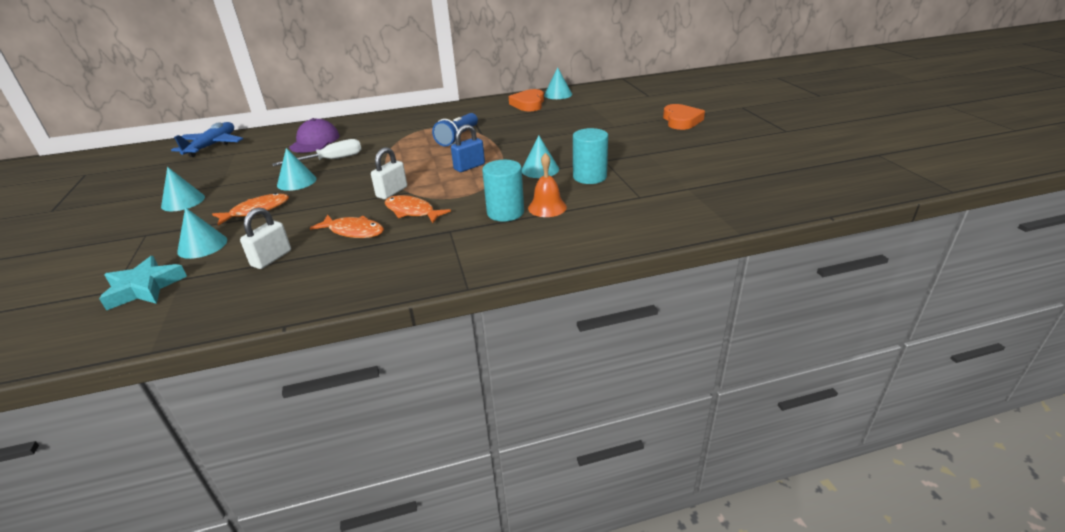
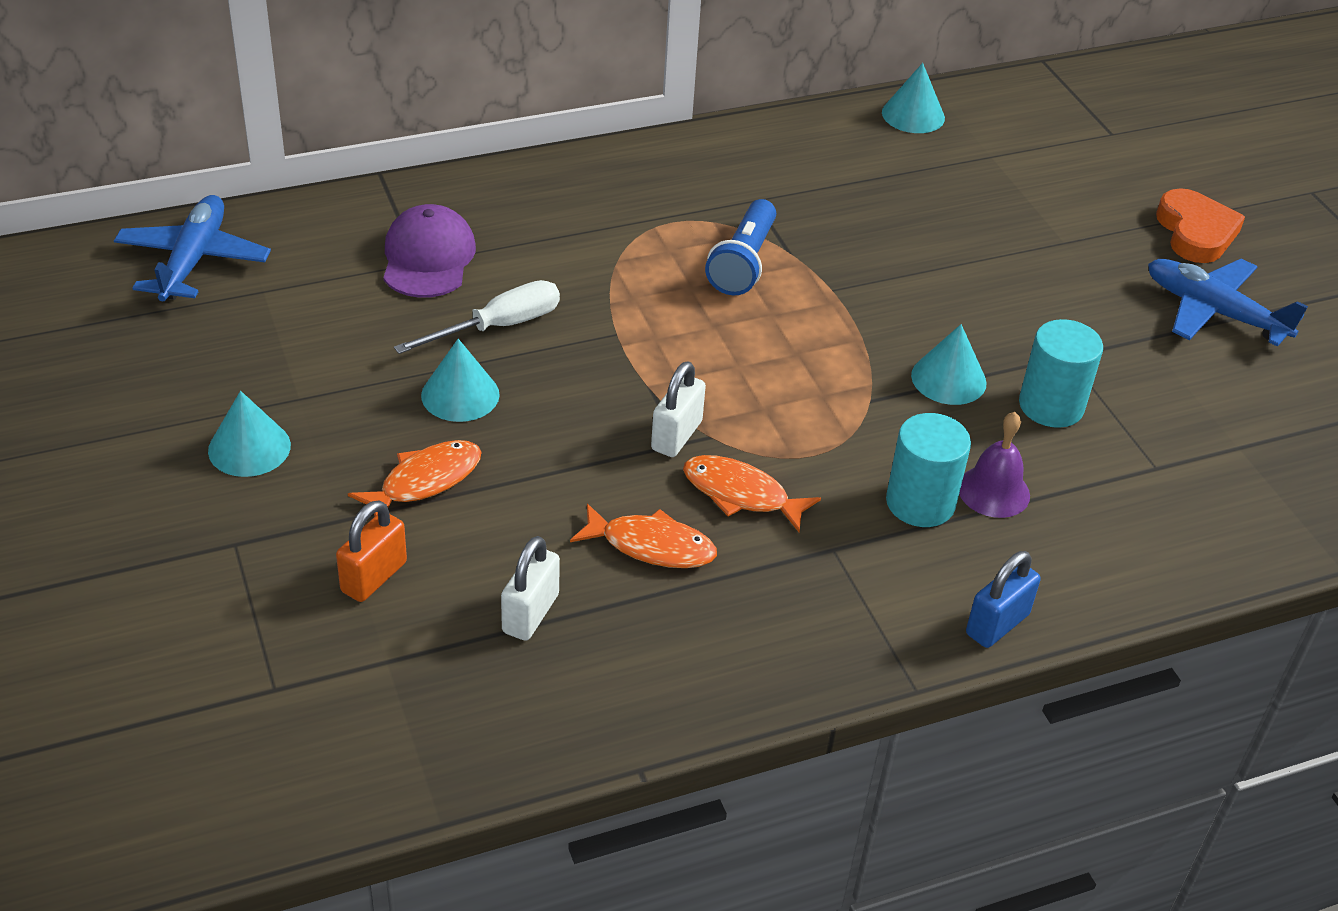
camera: 10 degrees left, 10 degrees up
(144, 288) = (331, 683): turquoise star -> none
(202, 245) = (374, 577): turquoise cone -> orange padlock
(469, 167) = (803, 363): blue padlock -> blue padlock (997, 624)
(528, 104) = (858, 148): orange heart -> none
(547, 207) = (993, 491): orange bell -> purple bell
(684, 144) = (1213, 312): none -> blue plane

